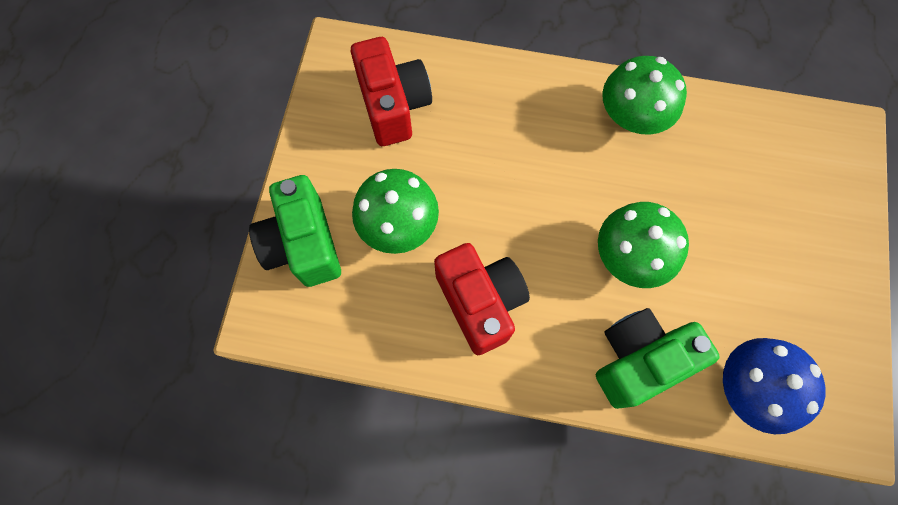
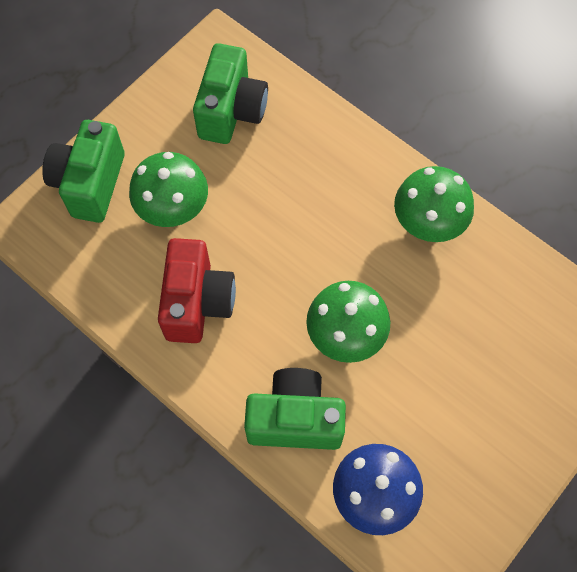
camera: 30 degrees right, 5 degrees down
(393, 106) = (231, 111): red camera -> green camera

